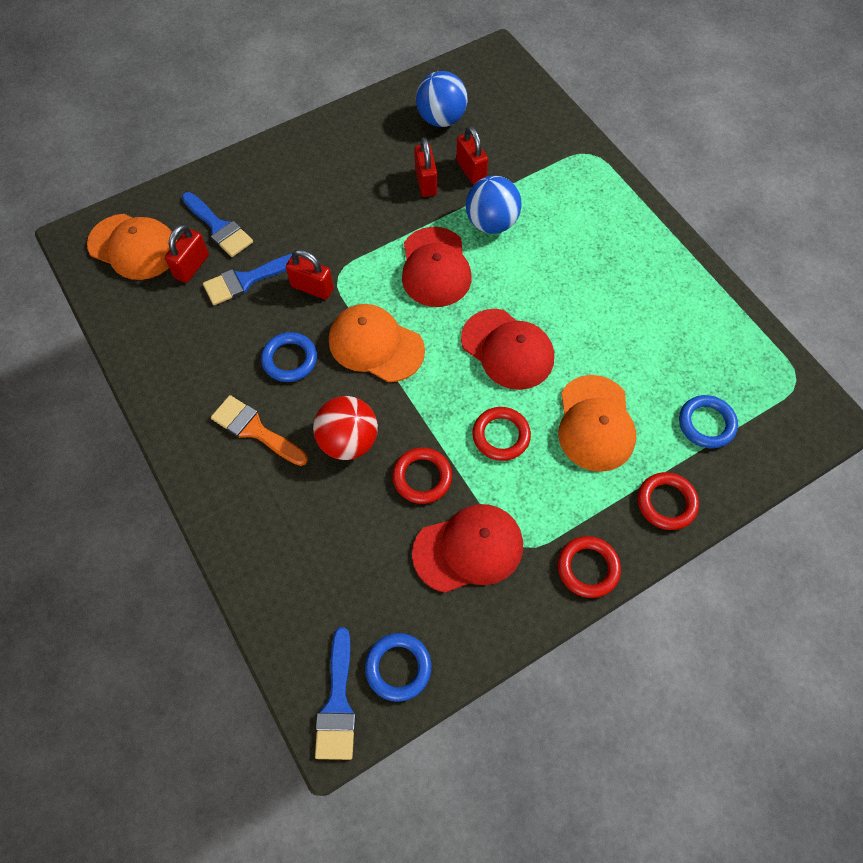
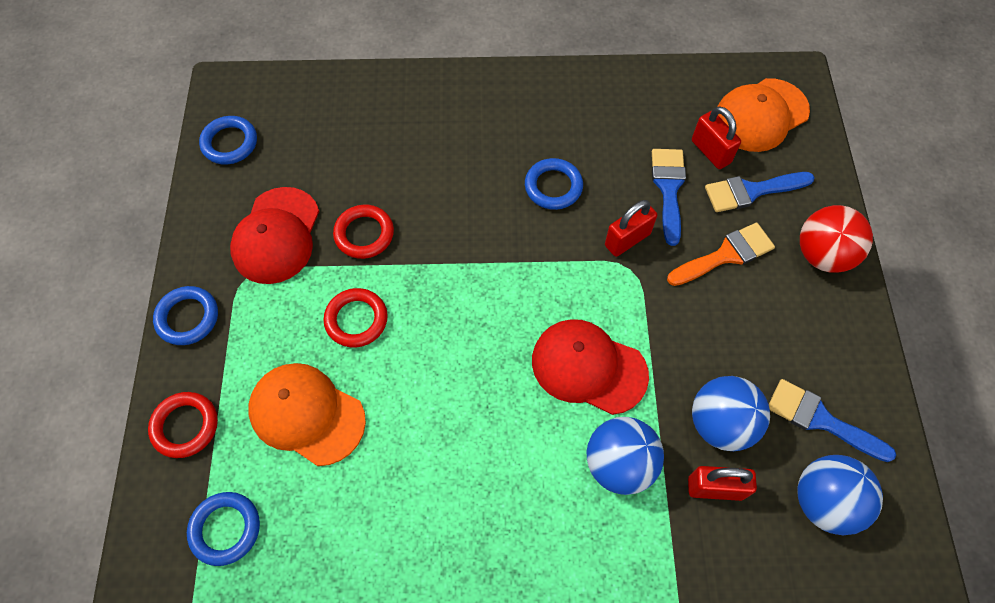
camera: 120 degrees right, 0 degrees up
(255, 430) = (497, 133): orange brush -> orange brush (726, 255)
(337, 704) = (238, 96): blue brush -> blue brush (820, 419)
(348, 441) = (438, 195): red ball -> red ball (822, 255)
(376, 345) = (525, 263): orange cap -> none
(425, 182) = (720, 423): red padlock -> blue ball
(507, 349) = (443, 381): red cap -> none
(588, 568) = (188, 317): red ring -> blue ring

